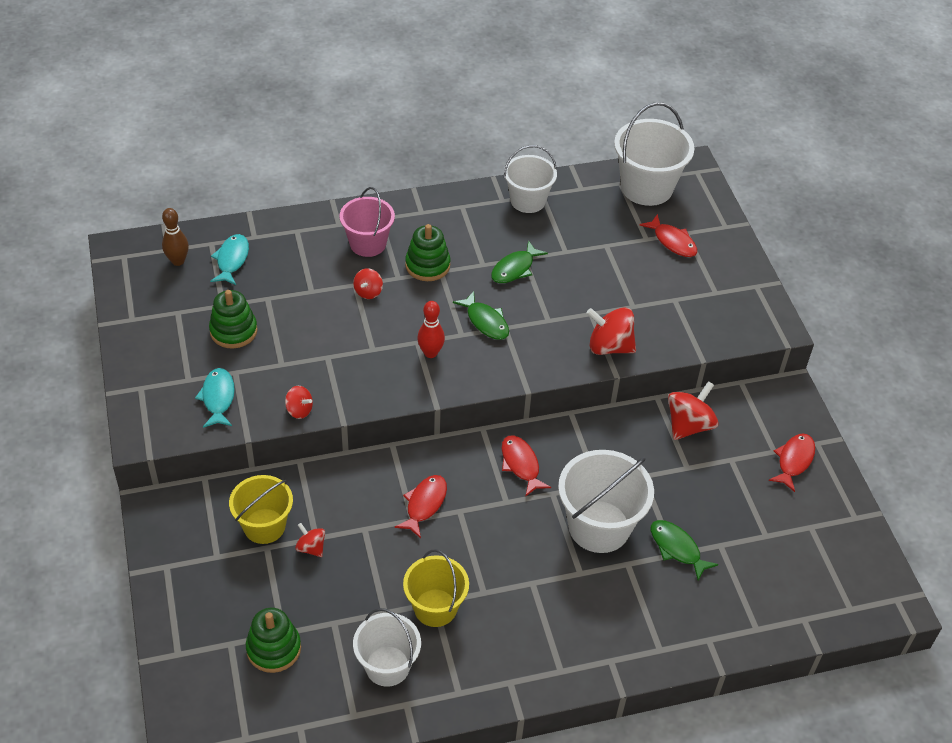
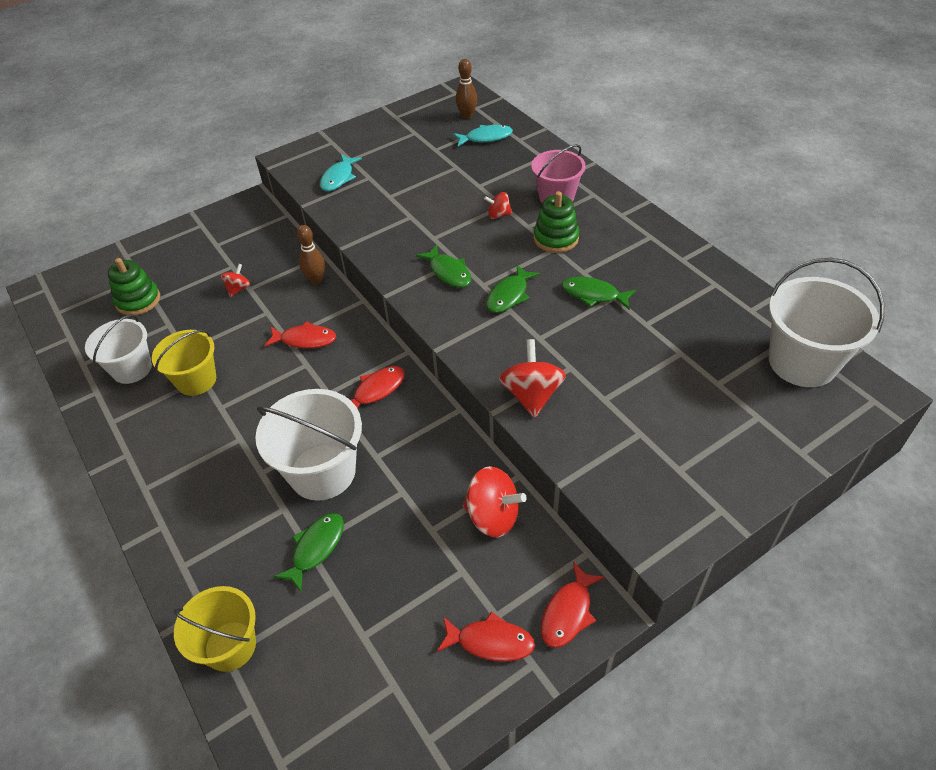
camera: 75 degrees right, 0 degrees up
(218, 398) = (338, 178): turquoise fish -> turquoise fish turned 135 degrees clockwise
(233, 331) = (411, 163): green stacking toy -> none
(264, 526) = (251, 258): yellow bucket -> yellow bucket (230, 646)
(299, 410) = (345, 220): red spinning top -> none
(338, 476) = (316, 280): none -> brown bowling pin
(430, 353) = (448, 272): red bowling pin -> green fish
(528, 201) = (697, 276): white bucket -> none
(672, 241) = (732, 408): red fish -> red fish (568, 612)

